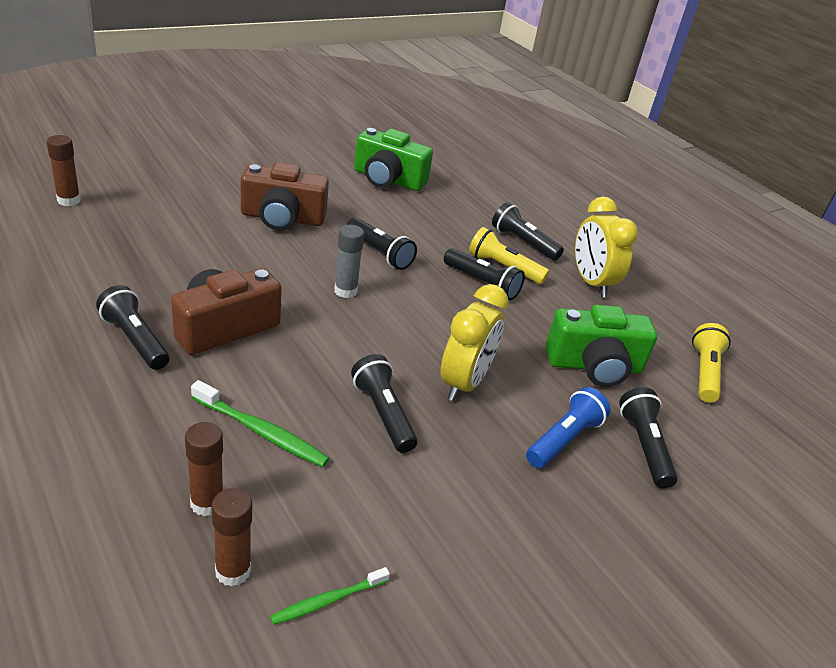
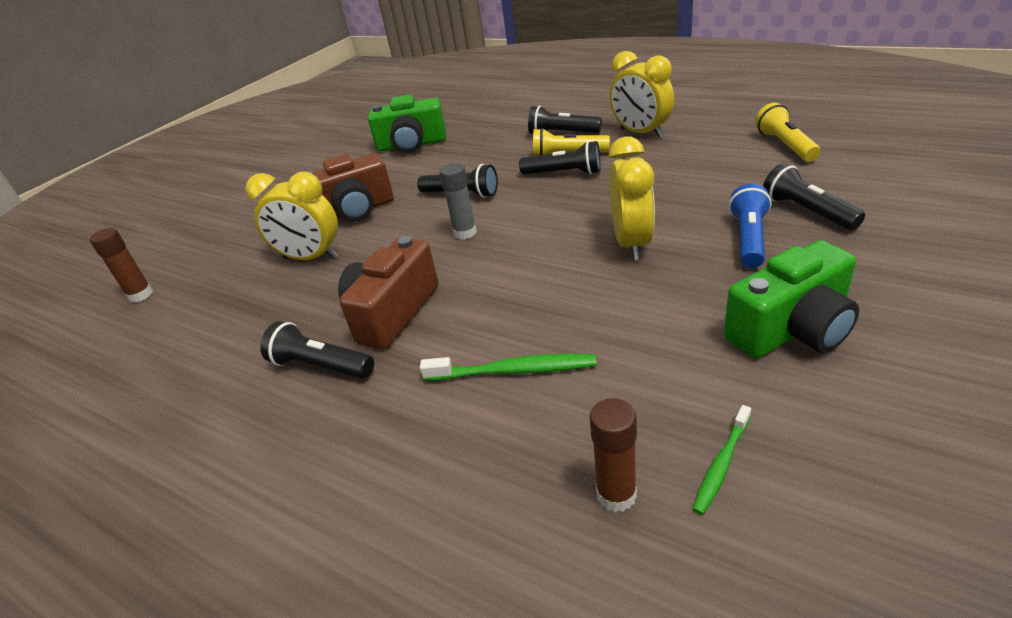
camera: 15 degrees left, 0 degrees up
(207, 503) = (530, 455): brown glue stick -> none
(211, 242) = (311, 258): none -> yellow clock
(383, 413) = (596, 299): black flashlight -> none
(594, 366) = (709, 181): green camera -> green camera (792, 329)

